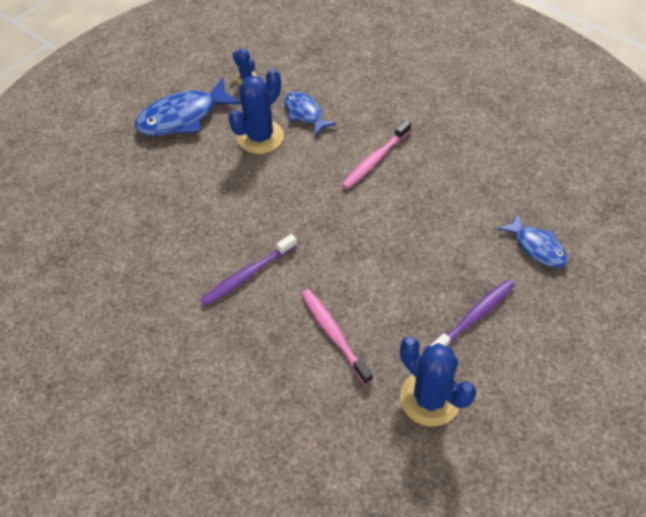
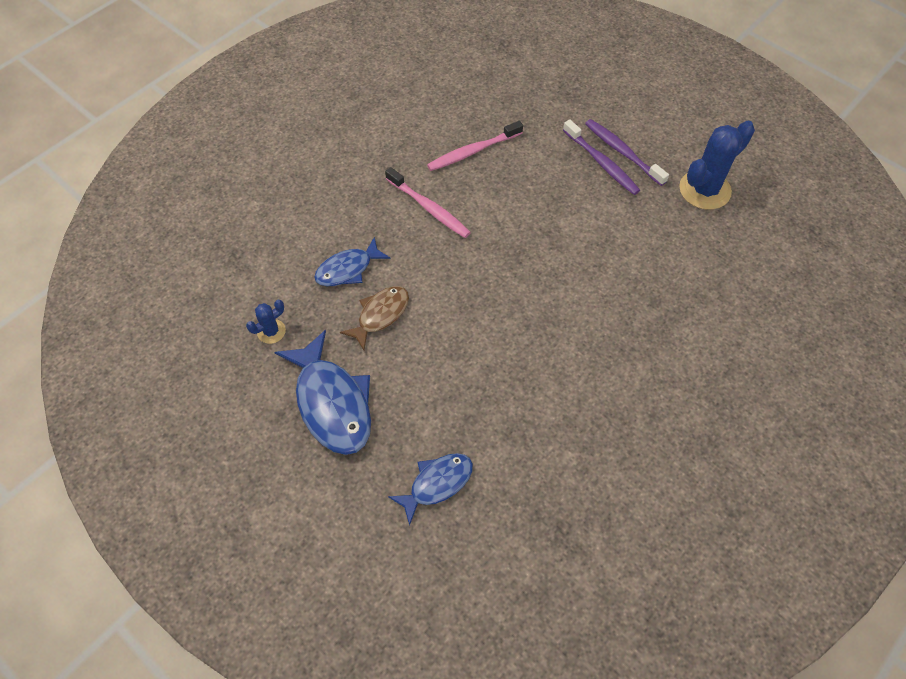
camera: 90 degrees left, 5 degrees up
(248, 275) = (581, 325): purple toothbrush -> purple toothbrush (601, 163)
(260, 137) = (380, 315): blue cactus -> brown fish
(334, 334) = (647, 254): pink toothbrush -> pink toothbrush (473, 151)
(537, 247) = (547, 100): blue fish -> blue fish (437, 484)

